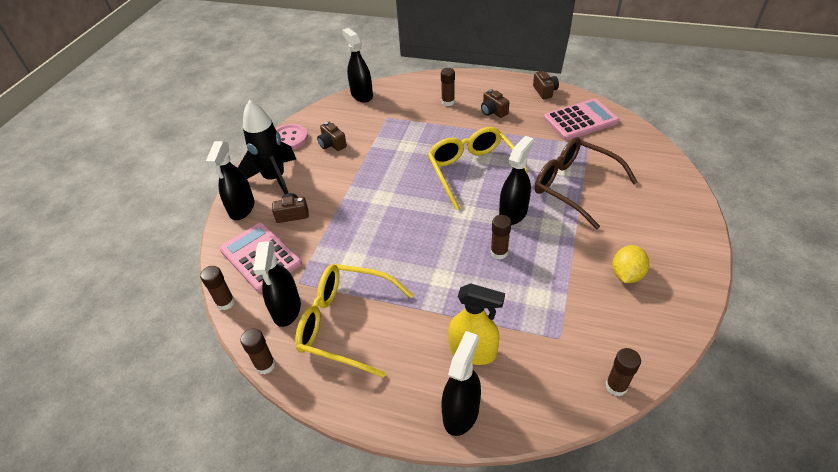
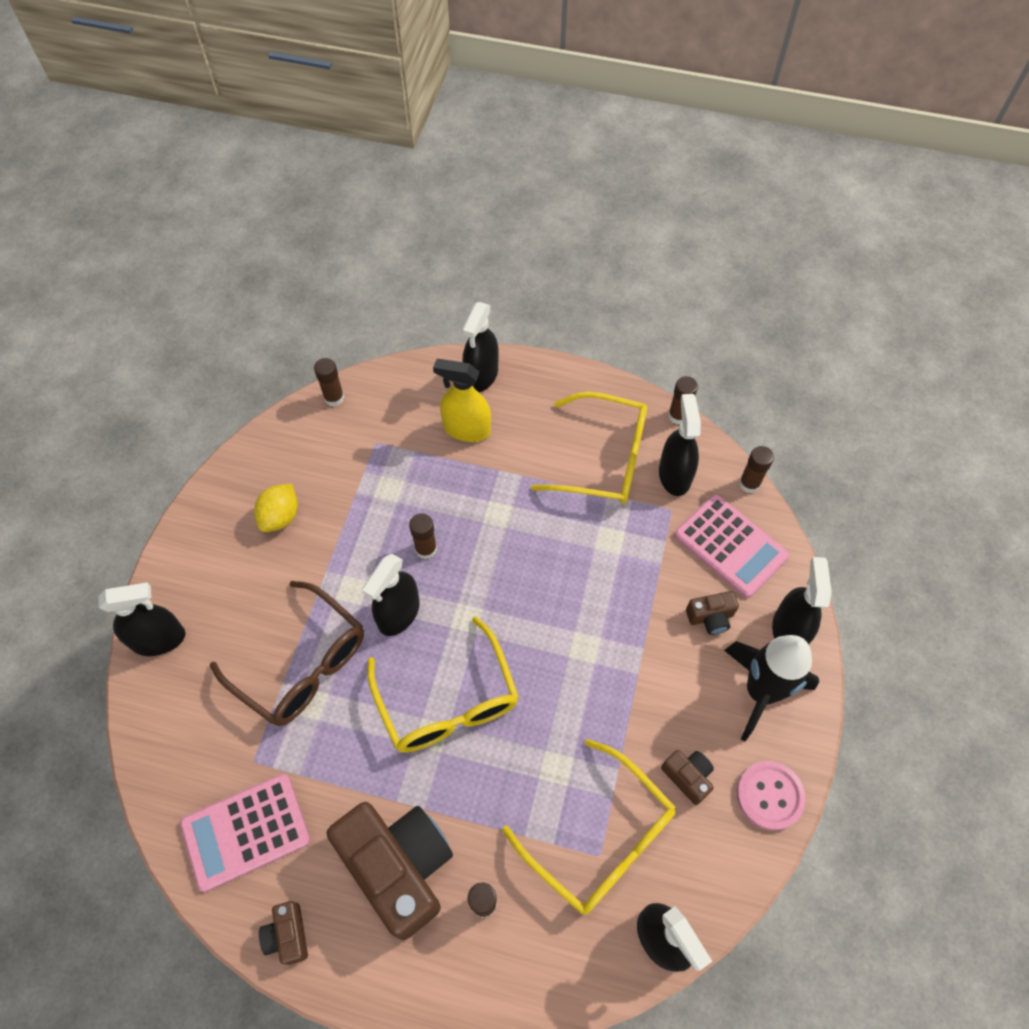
camera: 175 degrees right, 15 degrees up
(385, 122) = (600, 838): none -> yellow glasses
(493, 111) = (398, 867): brown camera -> brown camera, size x2.30
(681, 197) = (159, 639): none -> black spray bottle

